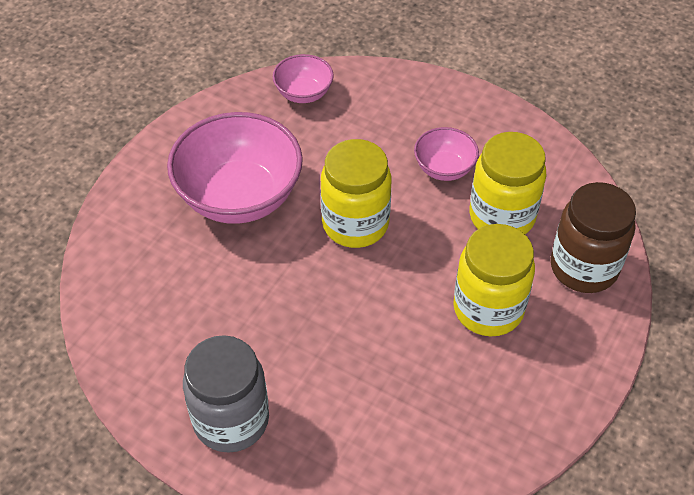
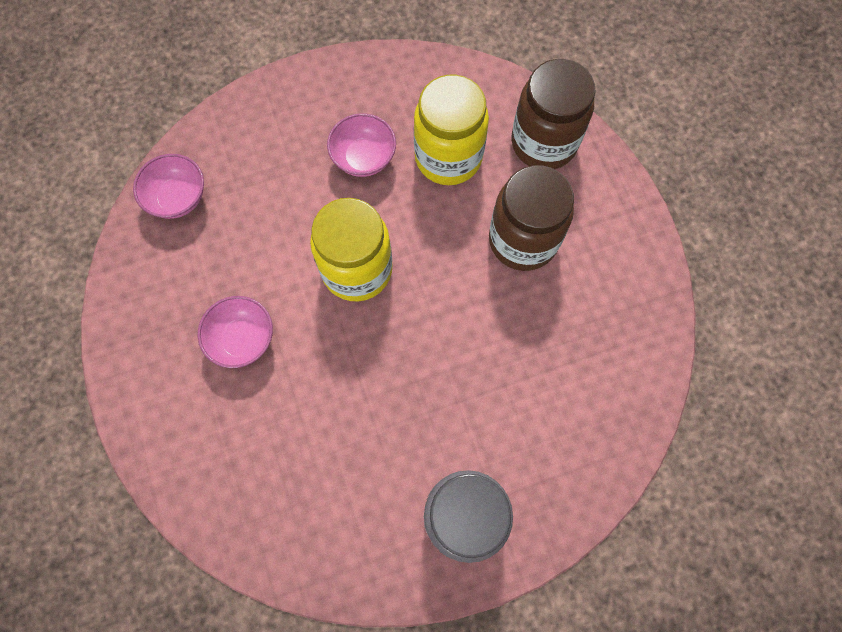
camera: 50 degrees left, 20 degrees up
(239, 196) = (242, 339): pink bowl -> pink bowl, size x0.50
(488, 309) = (523, 240): yellow jar -> brown jar

